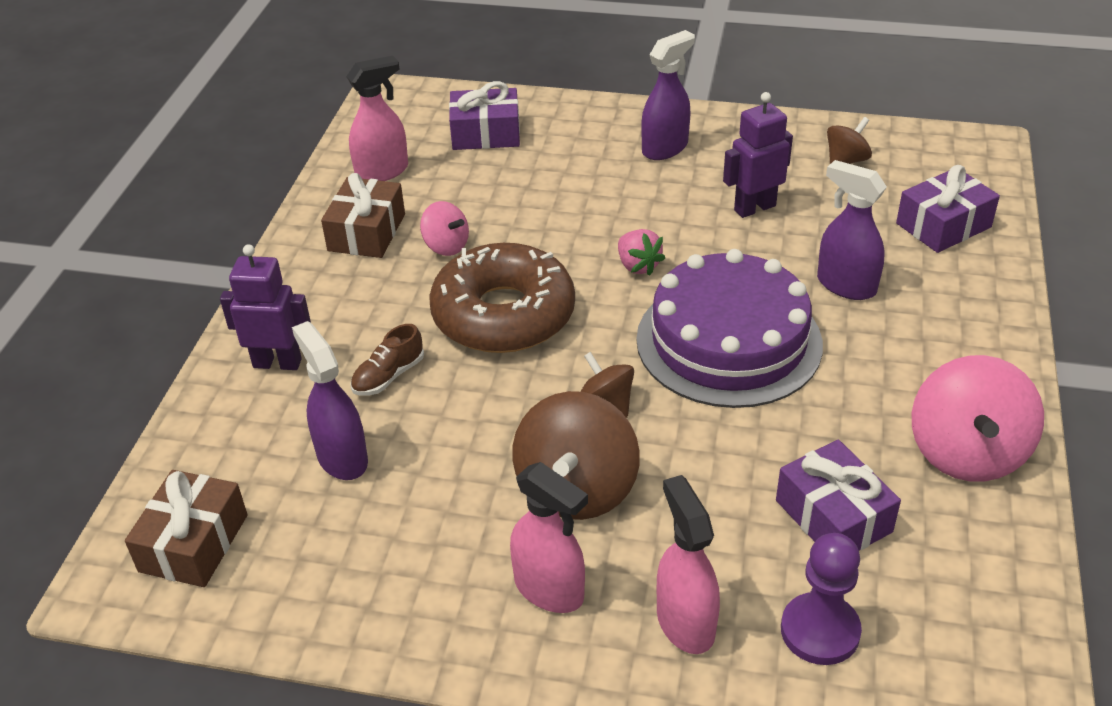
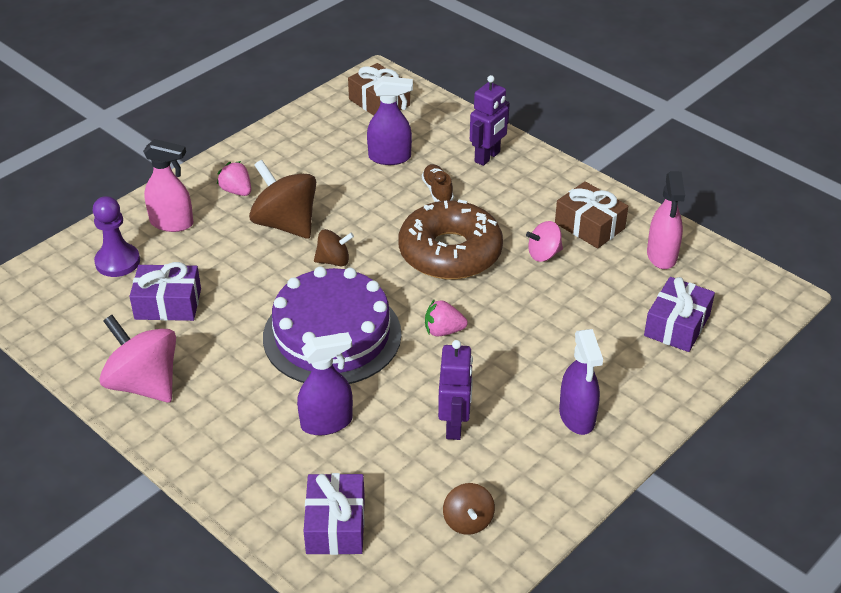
camera: 120 degrees right, 0 degrees up
(549, 589) = (237, 191): pink spray bottle -> pink strawberry

